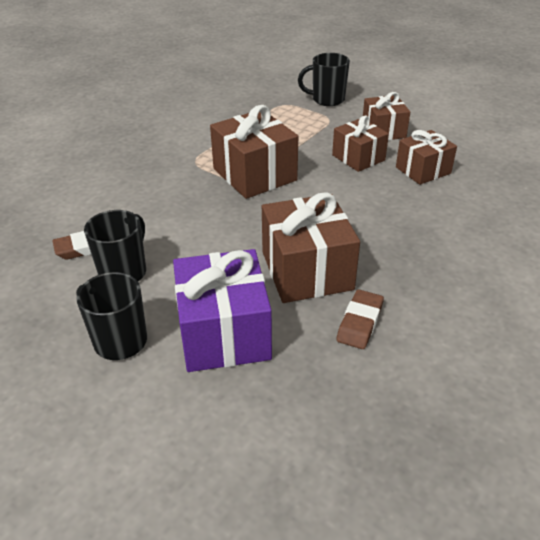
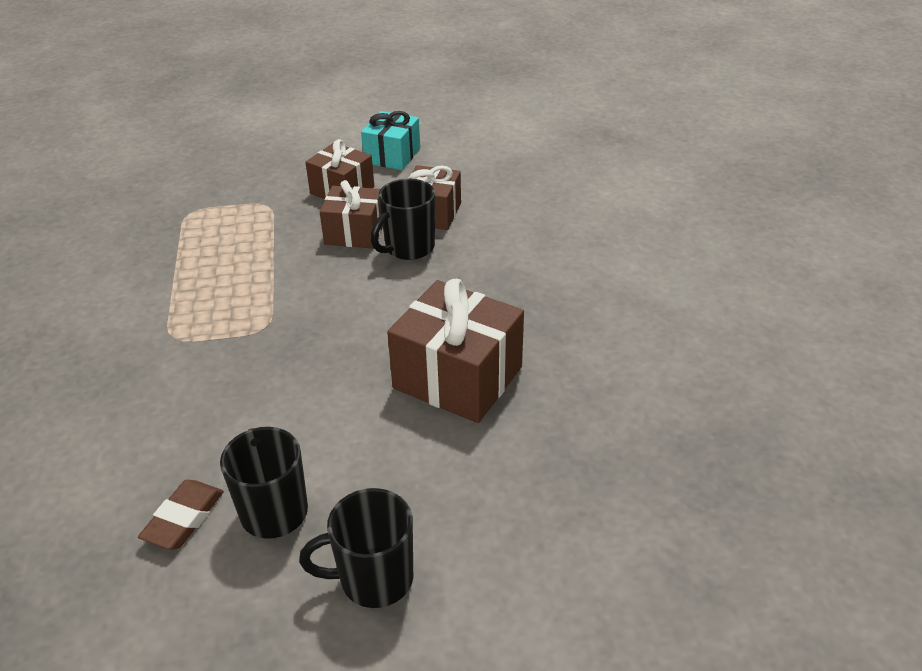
camera: 45 degrees left, 0 degrees up
(224, 333) = (464, 490): purple gift -> none
(254, 174) = (269, 312): brown gift -> none
(327, 100) = (234, 183): black mug -> black mug (408, 248)
(360, 322) = (563, 393): brown eraser -> none
(443, 125) = (392, 155): none -> turquoise gift

